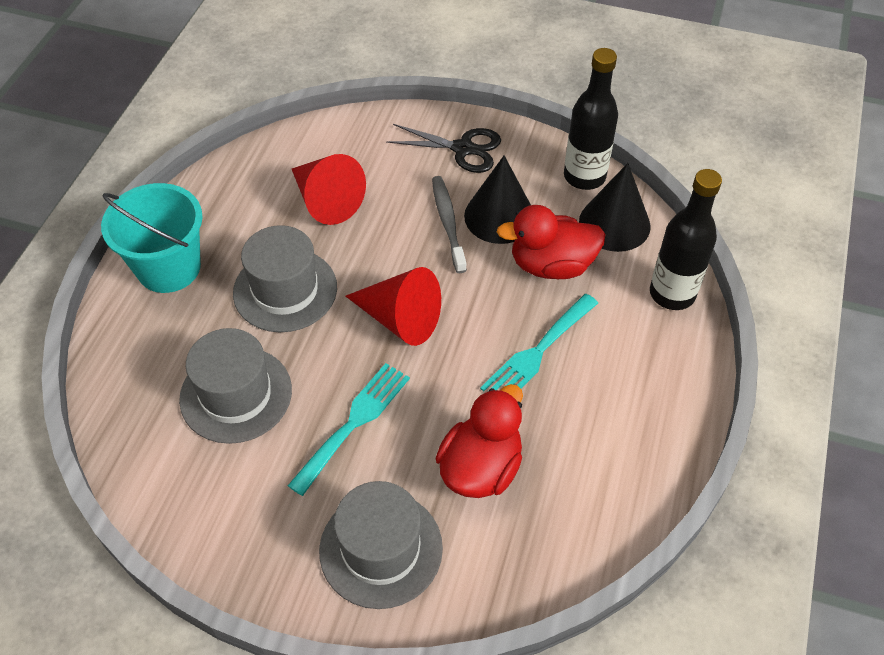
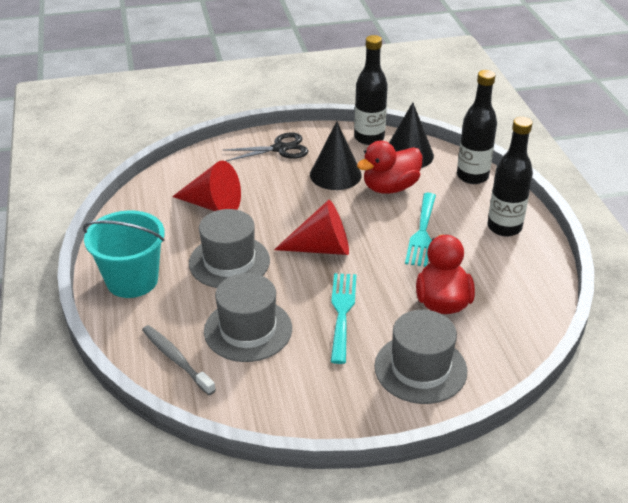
camera: 30 degrees left, 15 degrees down
(448, 223) = (306, 189): grey toothbrush -> grey toothbrush (176, 359)
(650, 393) = (504, 227): none -> black bottle

